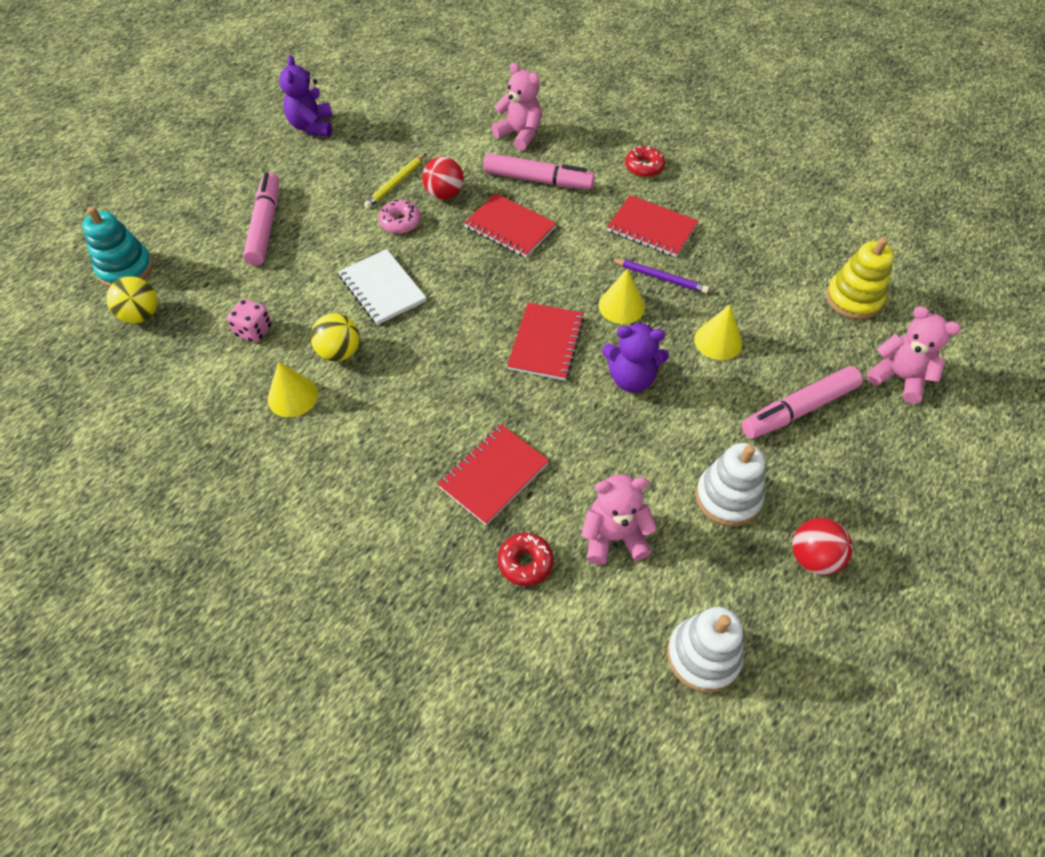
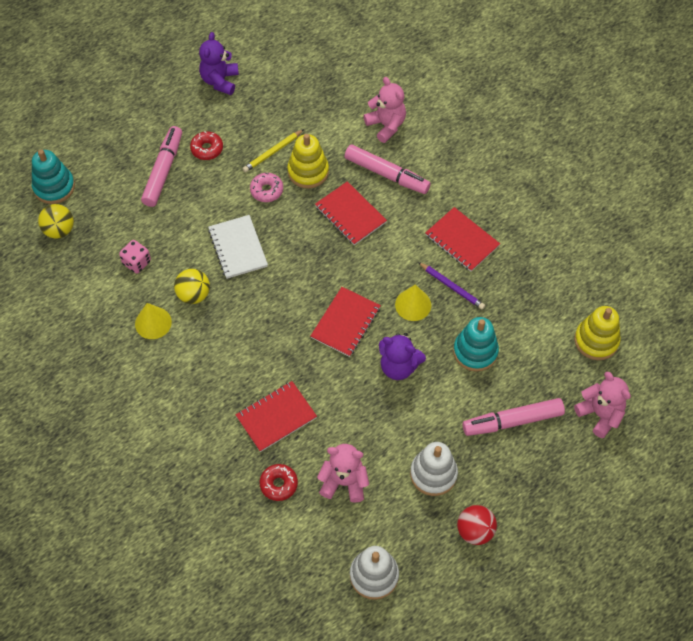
camera: 15 degrees right, 5 degrees up
(444, 194) = (308, 171): red ball -> yellow stacking toy
(644, 167) = (477, 180): red donut -> red donut (207, 149)
(718, 341) = (475, 351): yellow cone -> turquoise stacking toy

